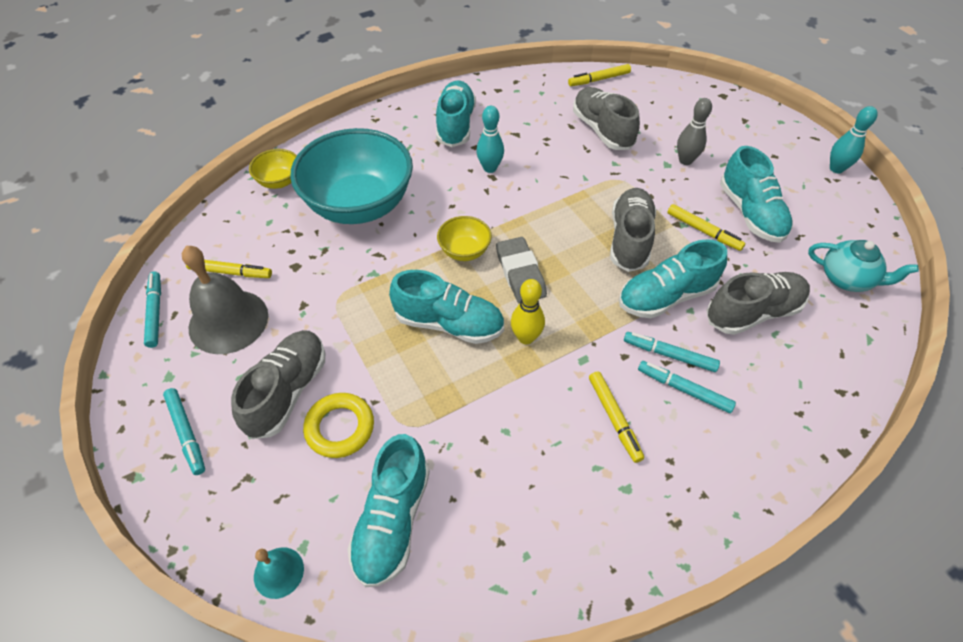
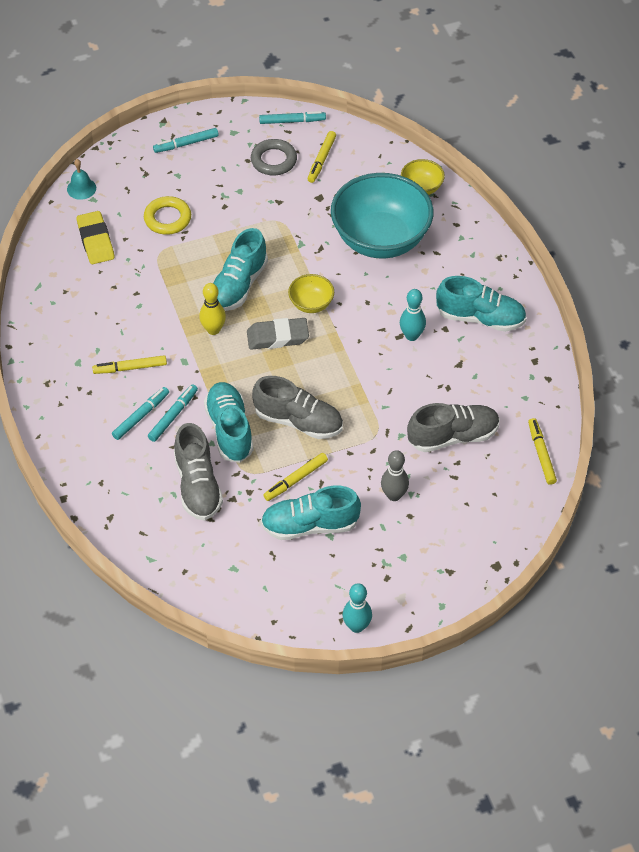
camera: 100 degrees right, 0 degrees up
(228, 321) = (273, 160): grey bell -> grey ring
(287, 391) = (204, 192): grey shoe -> none
(392, 520) = (95, 241): turquoise shoe -> yellow eraser
(847, 279) = (215, 570): turquoise teapot -> none

